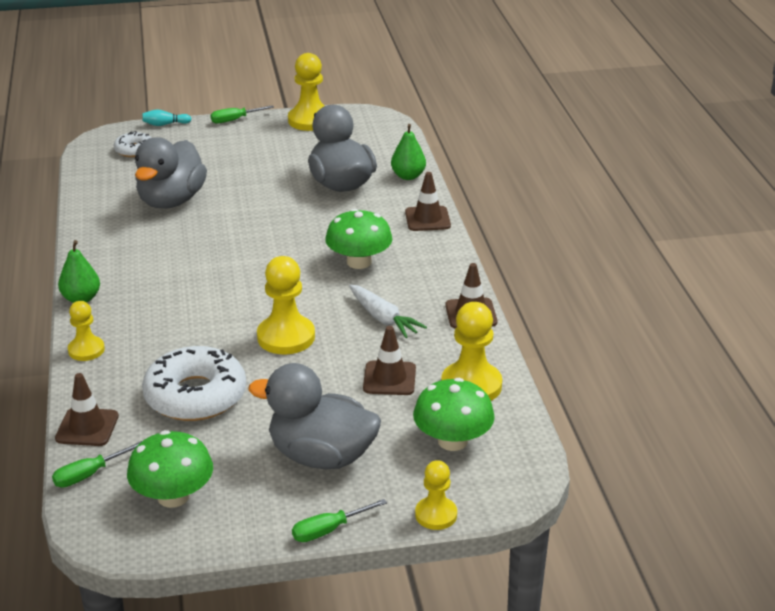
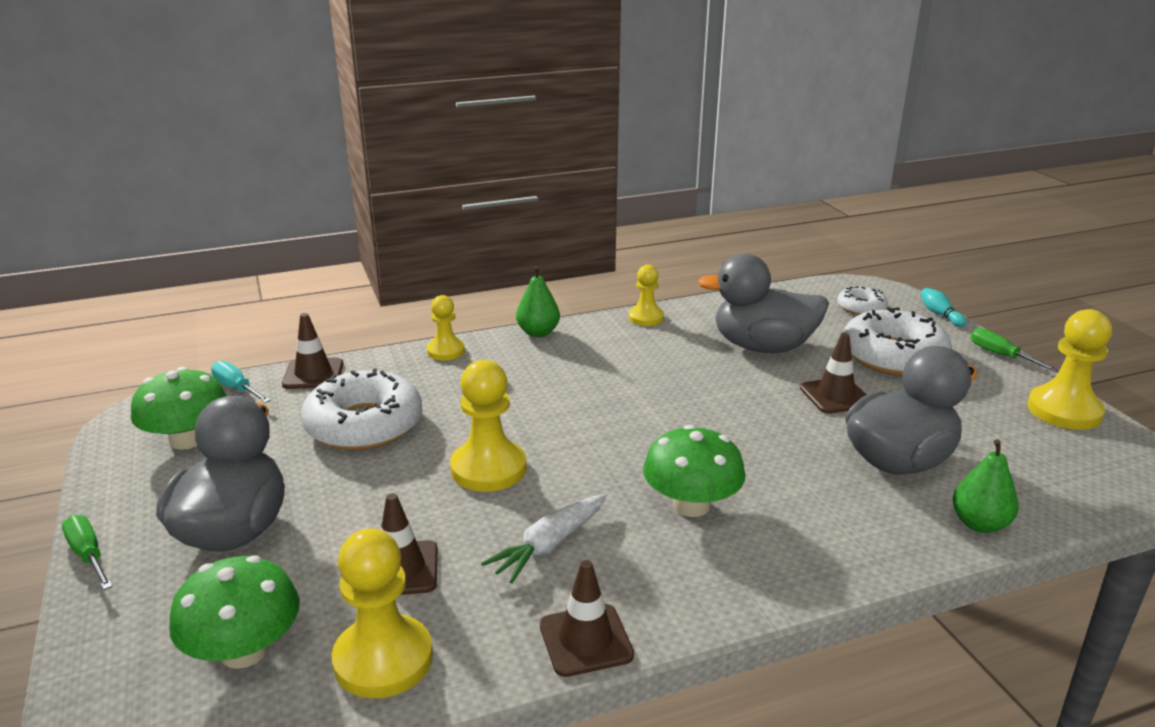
camera: 80 degrees right, 5 degrees down
(89, 475) = (236, 388): green screwdriver -> turquoise screwdriver
(214, 155) = (893, 356): none -> white donut
(427, 219) = (856, 560): brown traffic cone -> brown traffic cone (835, 396)
(436, 515) = (81, 649): yellow pawn -> yellow pawn (646, 317)

